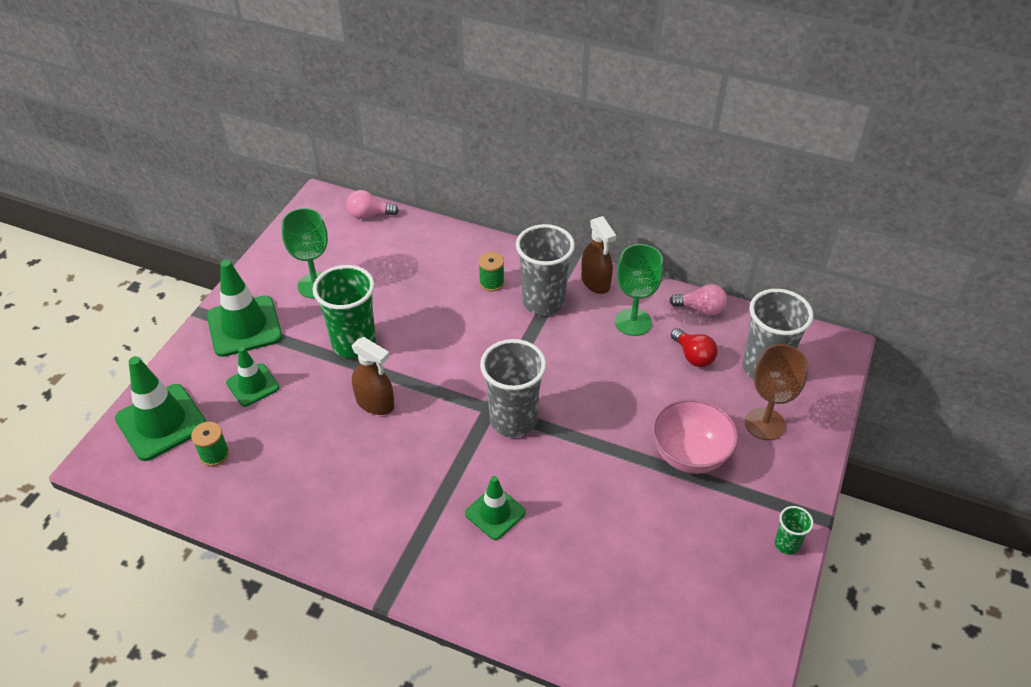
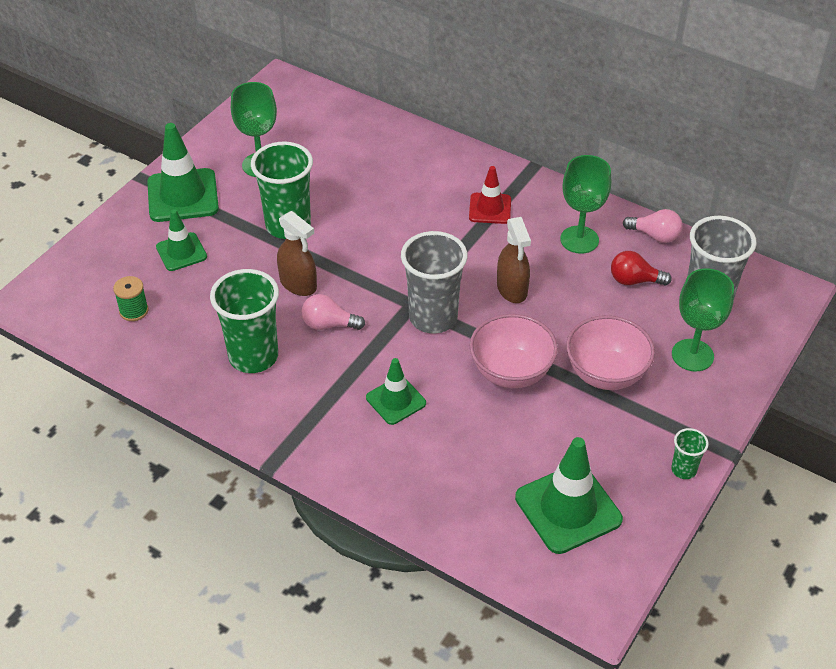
camera: 10 degrees right, 0 degrees up
(161, 422) = (88, 275): green traffic cone -> green traffic cone (568, 508)
(344, 486) = (253, 356): none -> green cup
(369, 215) = (328, 101): pink light bulb -> pink light bulb (328, 324)
(491, 283) = (440, 183): green spool -> none
(543, 302) = (490, 208): grey cup -> red traffic cone
(595, 282) = (549, 196): brown spray bottle -> brown spray bottle (512, 289)
(600, 466) = (511, 372): none -> pink bowl
(693, 356) = (634, 280): red light bulb -> red light bulb turned 120 degrees clockwise
(764, 424) = (692, 355): brown goblet -> green goblet

